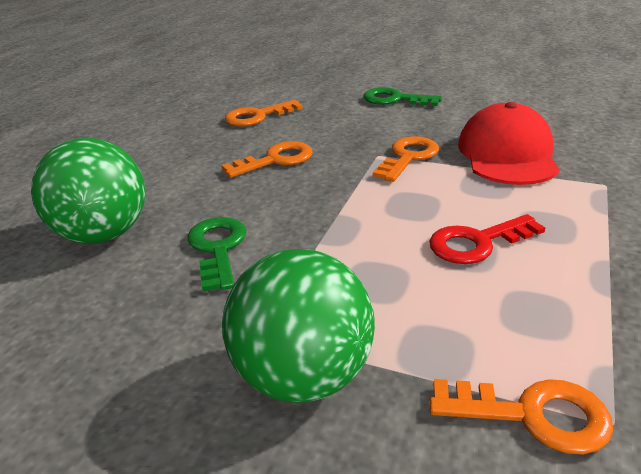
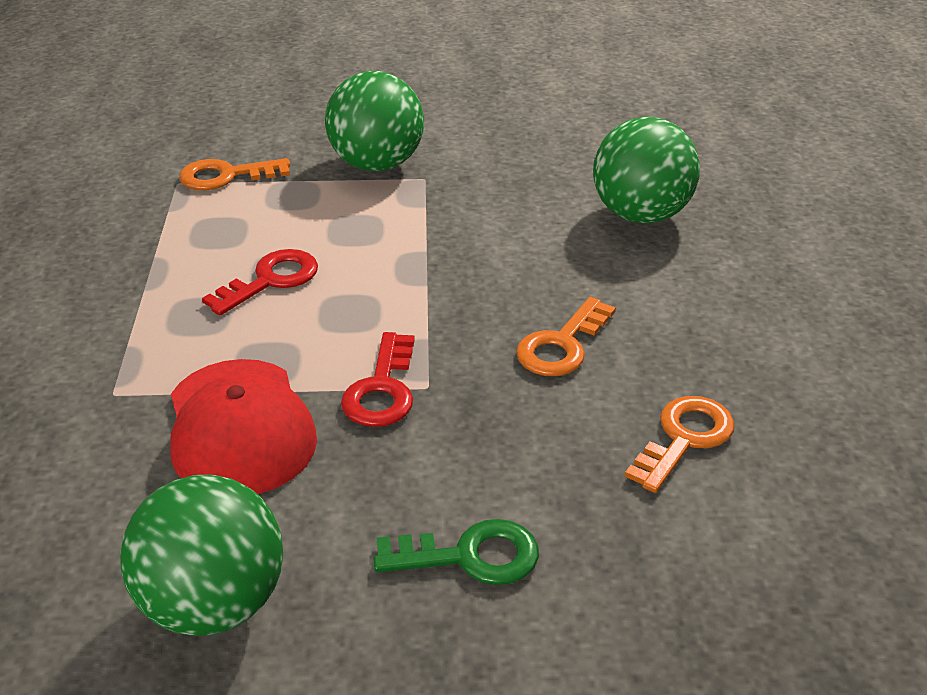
camera: 155 degrees right, 5 degrees up
(218, 248) = (516, 225): green key -> none
(408, 157) = (382, 389): orange key -> red key
(519, 102) = (213, 604): none -> green ball

